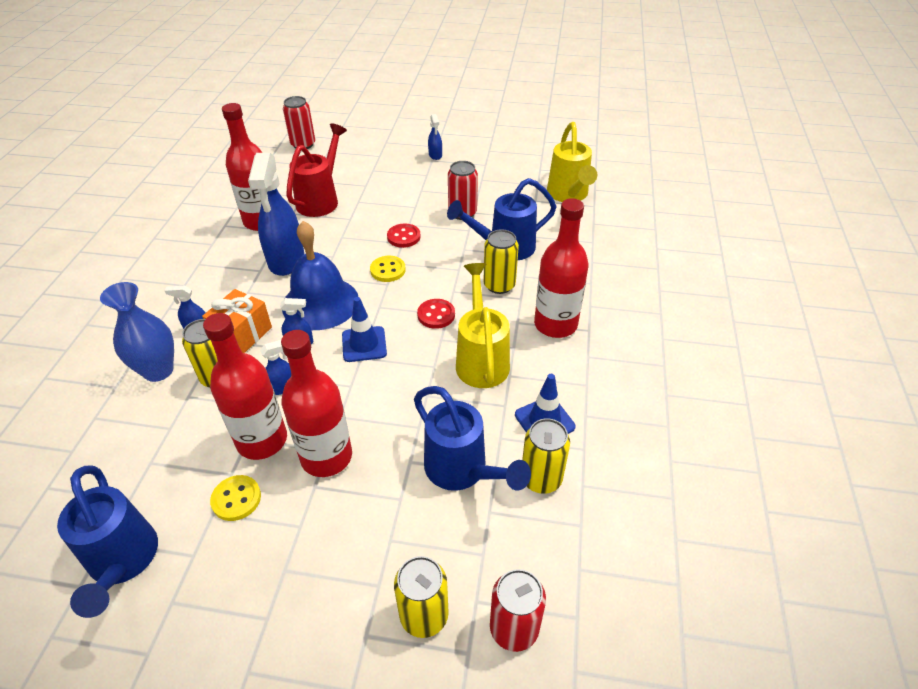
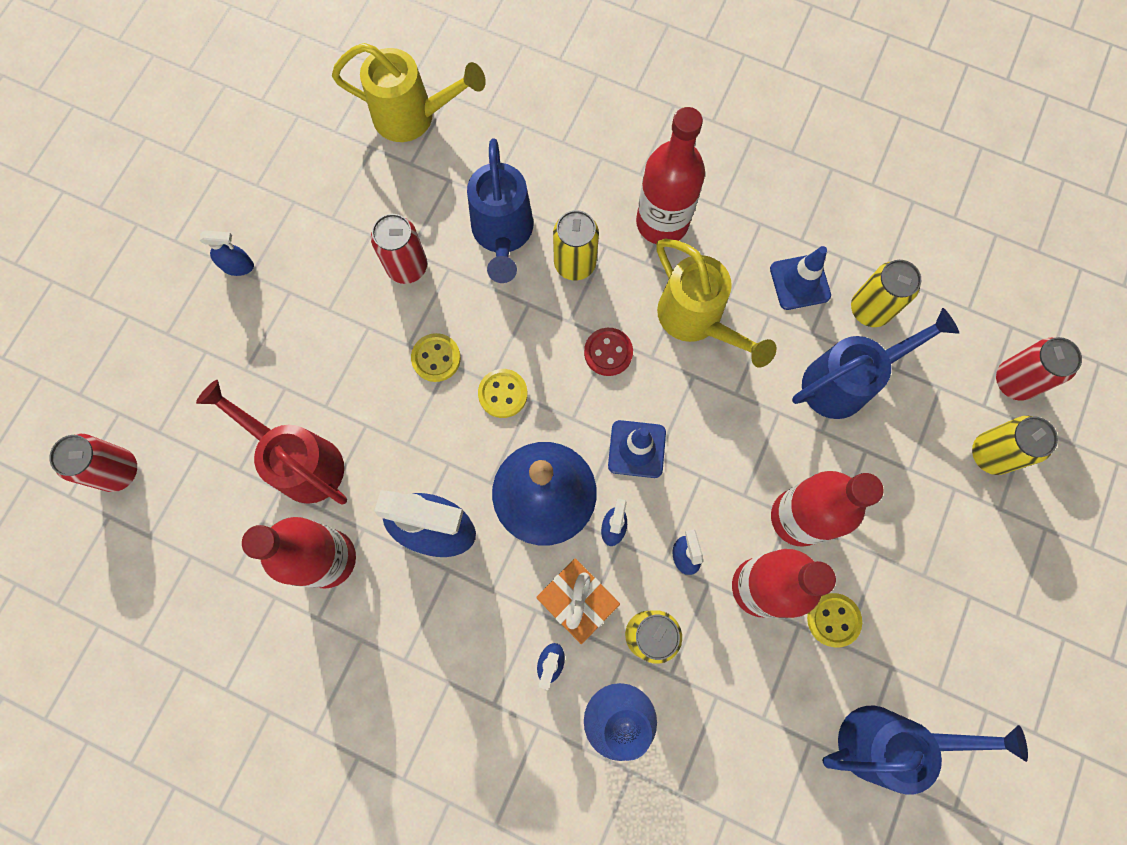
camera: 75 degrees left, 30 degrees up
(403, 237) = (436, 358): red button -> yellow button
(481, 359) = (696, 320): yellow watering can -> yellow watering can turned 135 degrees counterclockwise

